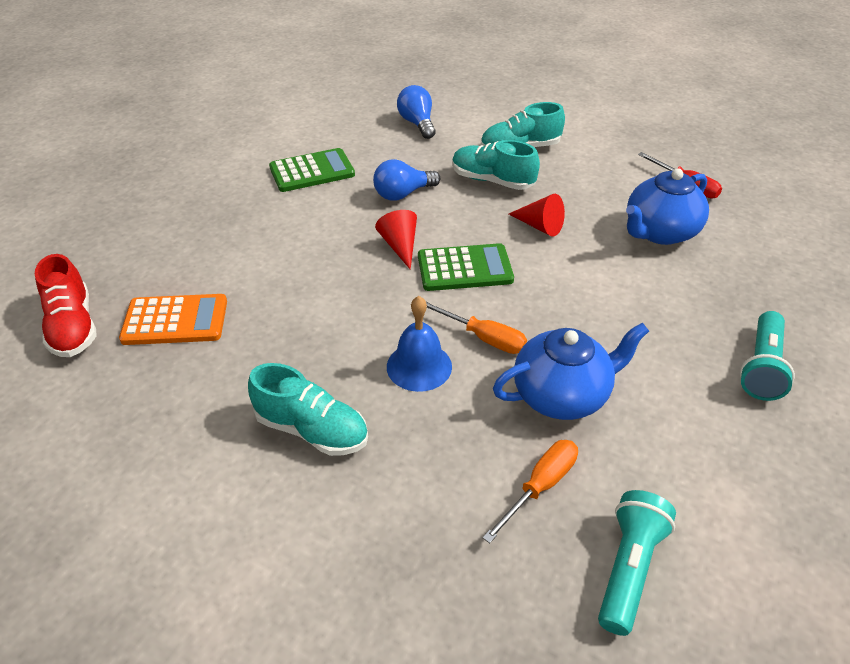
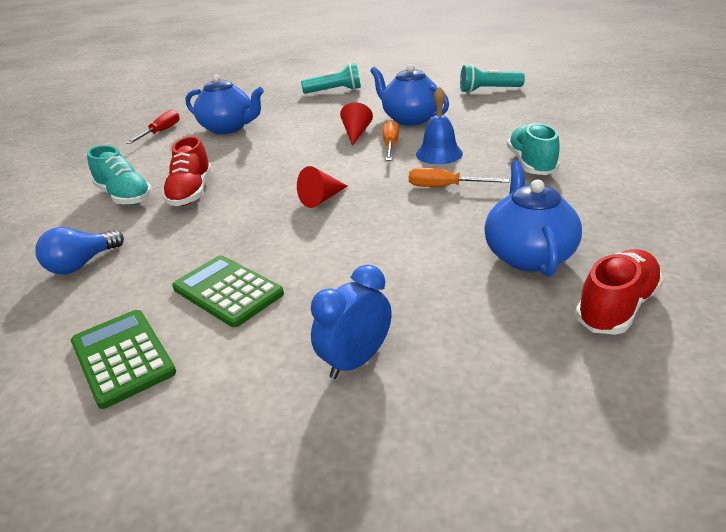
camera: 115 degrees left, 10 degrees down
(175, 320) = (528, 255): orange calculator -> blue teapot
(184, 199) = (355, 361): none -> blue clock
(403, 194) = (240, 223): blue light bulb -> none
(464, 268) = (326, 169): green calculator -> green calculator (122, 357)
(492, 181) = (191, 192): turquoise shoe -> red shoe
(540, 226) = (249, 160): red cone -> red cone (356, 133)
(540, 486) = (474, 110): orange screwdriver -> orange screwdriver (445, 187)

